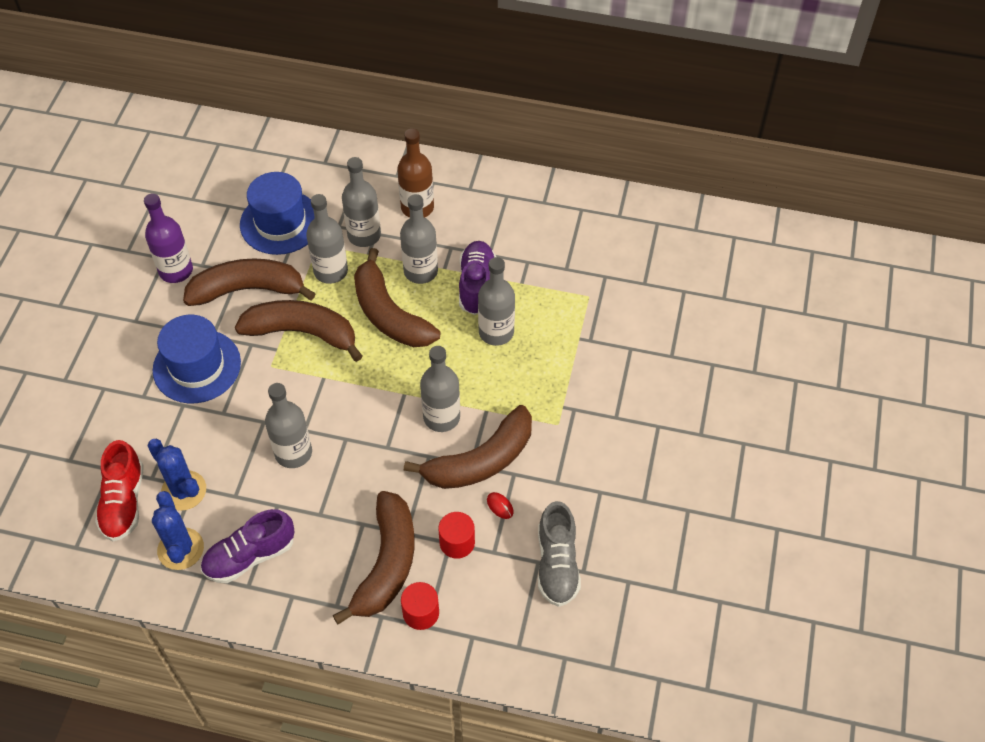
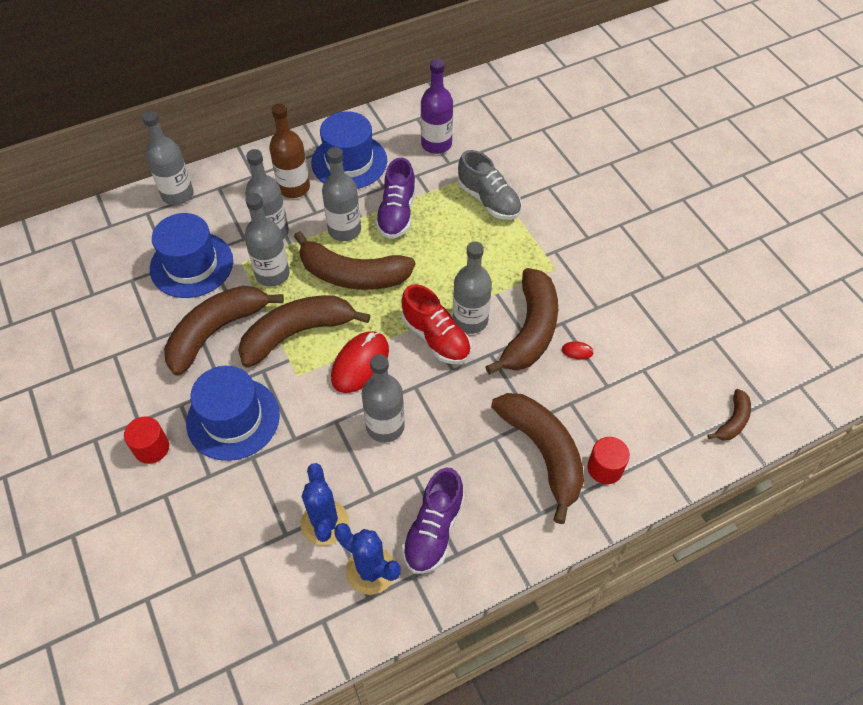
camera: 40 degrees left, 0 degrees up
(124, 502) = (281, 572): red shoe -> red shoe (436, 337)
(176, 270) = (135, 358): purple bottle -> purple bottle (436, 144)
(184, 491) = (325, 523): blue cactus -> blue cactus turned 75 degrees clockwise
(324, 391) = (360, 364): none -> red mouse
(457, 542) = (575, 399): red cylinder -> red cylinder (151, 448)
(476, 285) = (397, 213): purple shoe -> purple shoe turned 135 degrees counterclockwise
(483, 213) = (349, 162): none -> blue hat
(496, 332) = (446, 236): grey bottle -> grey bottle (177, 194)
(557, 564) = (657, 361): grey shoe -> grey shoe (488, 200)
(565, 660) = (732, 421): none -> brown banana

